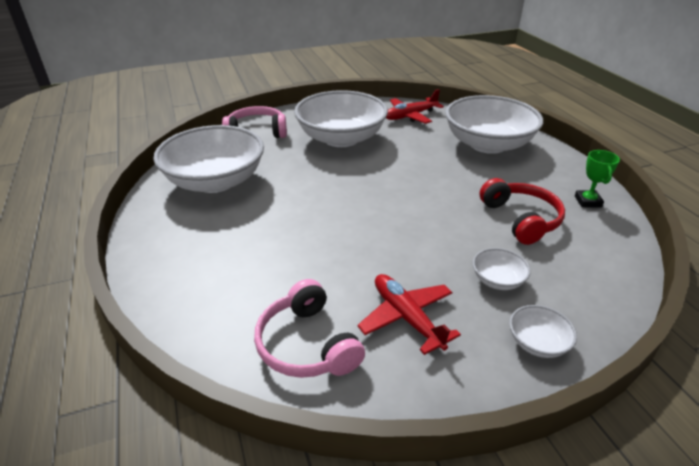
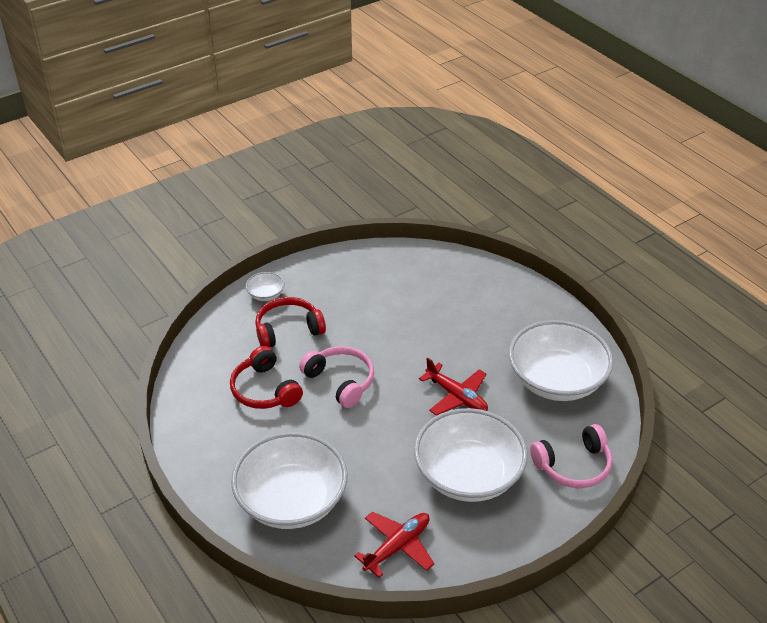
camera: 165 degrees right, 5 degrees up
(307, 344) = (401, 270): pink headphones -> pink headphones (340, 381)
(406, 317) = (347, 294): red plane -> red plane (456, 396)
(497, 280) = (288, 330): white bowl -> red headphones
(588, 201) = (198, 424): green trophy -> none

